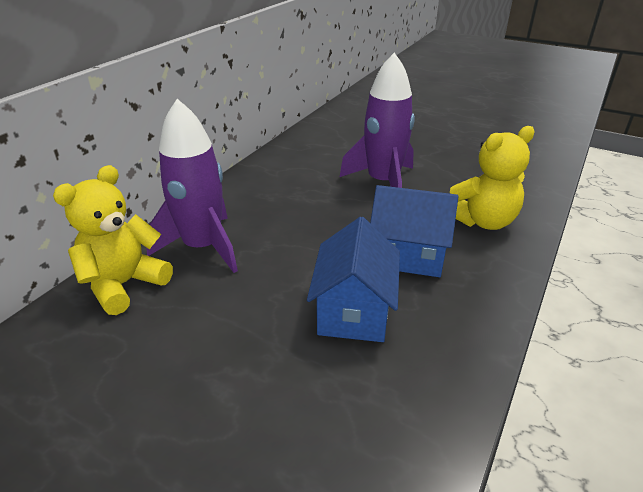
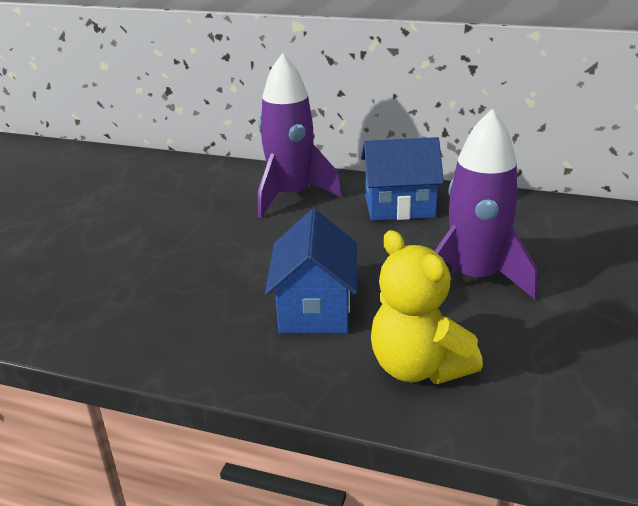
camera: 80 degrees right, 5 degrees down
(124, 284) = (232, 178): yellow teddy bear -> none
(353, 311) = (215, 283): blue house -> blue house (399, 206)

